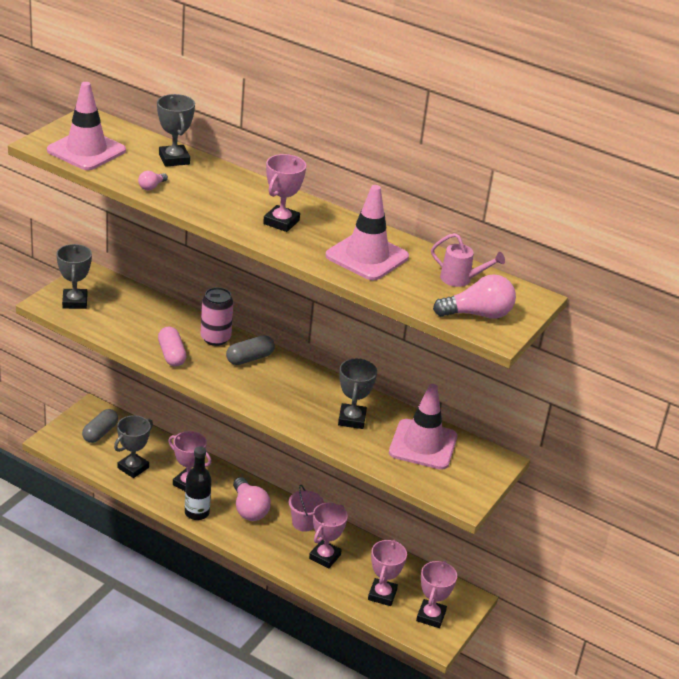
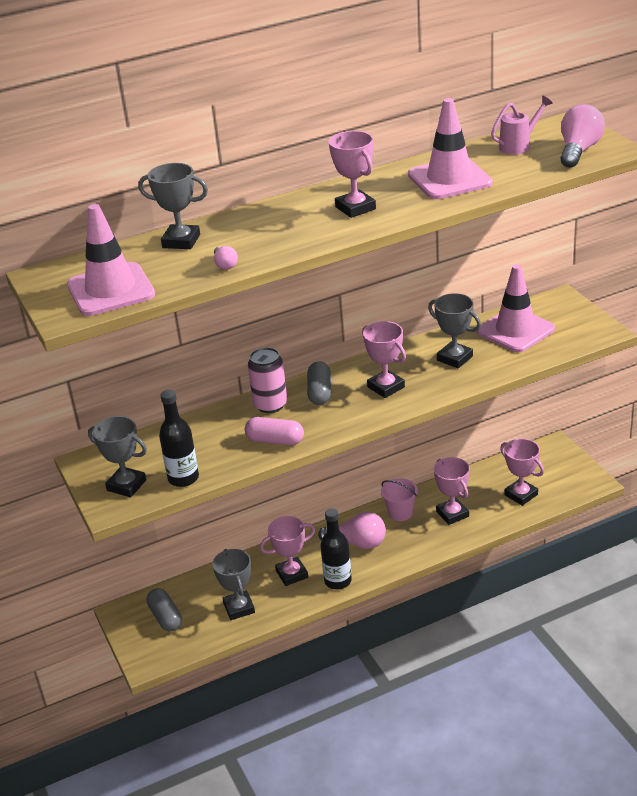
camera: 50 degrees left, 0 degrees up
(98, 325) = (183, 478): none -> black bottle
(431, 616) = (562, 475): pink trophy -> pink trophy (386, 387)

